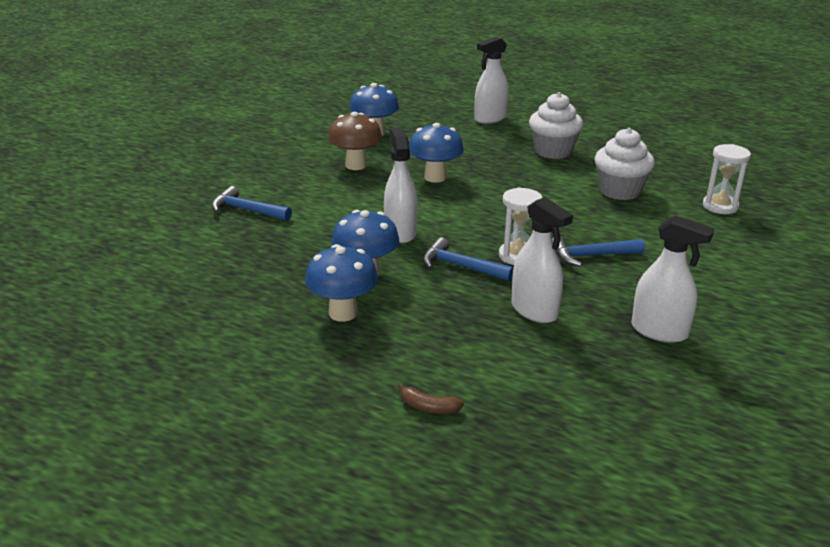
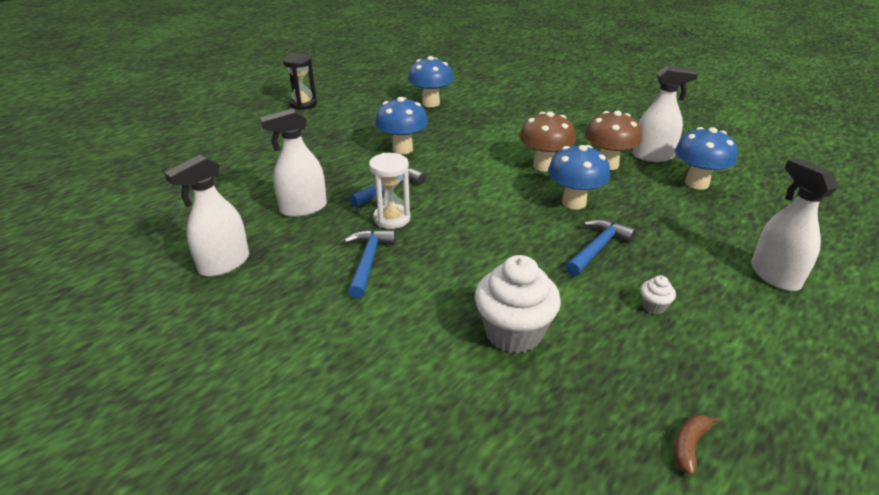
camera: 105 degrees right, 5 degrees up
(234, 392) = (303, 104): none -> black hourglass
(247, 210) = (521, 116): blue hammer -> blue hammer (597, 248)
(343, 313) = (356, 137): blue mushroom -> blue mushroom (431, 103)
(371, 192) = (544, 166): none -> brown mushroom
(400, 232) = (461, 170): white spray bottle -> white spray bottle (653, 156)
(428, 407) = (237, 151): brown banana -> brown banana (689, 445)
(553, 151) = (653, 306): white cupcake -> white cupcake, size x0.43
(720, 206) = (437, 427): white hourglass -> none

